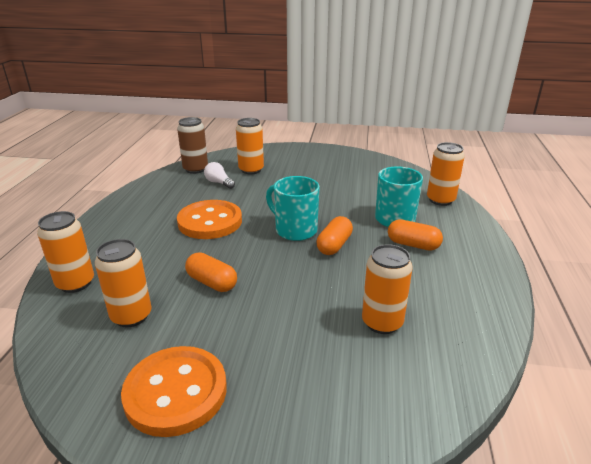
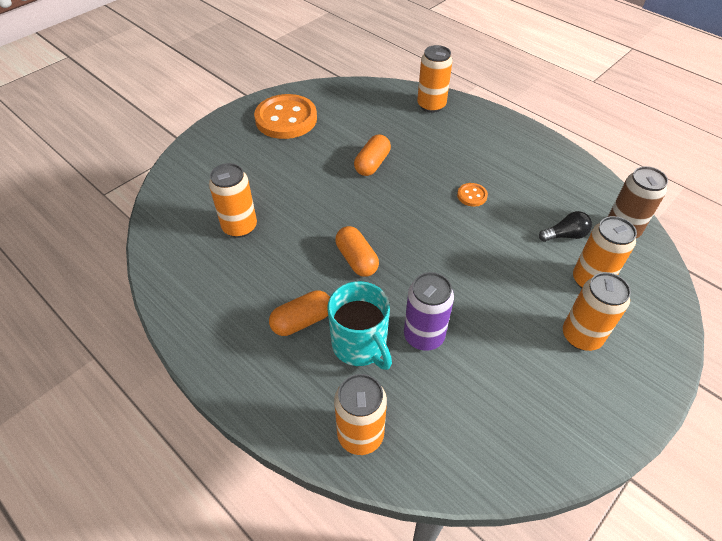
camera: 125 degrees right, 20 degrees up
(131, 316) = (369, 119): orange can -> orange can (581, 336)
(210, 222) = (472, 195): orange button -> orange button, size x0.43
(212, 282) = (372, 164): orange capsule -> orange capsule turned 45 degrees counterclockwise
(219, 183) = (565, 235): white light bulb -> black light bulb
(295, 230) = (408, 246): turquoise mug -> none
(358, 202) = (423, 336): none -> purple can

